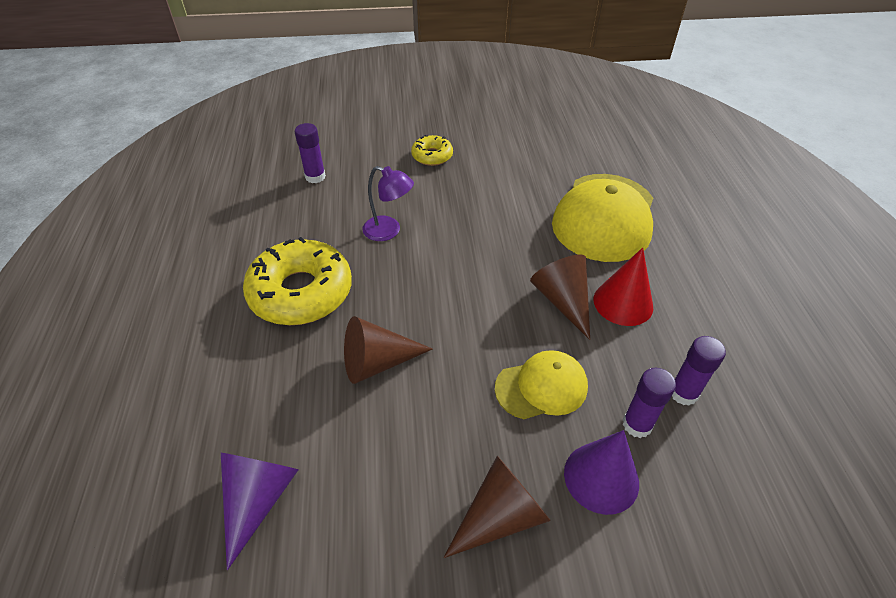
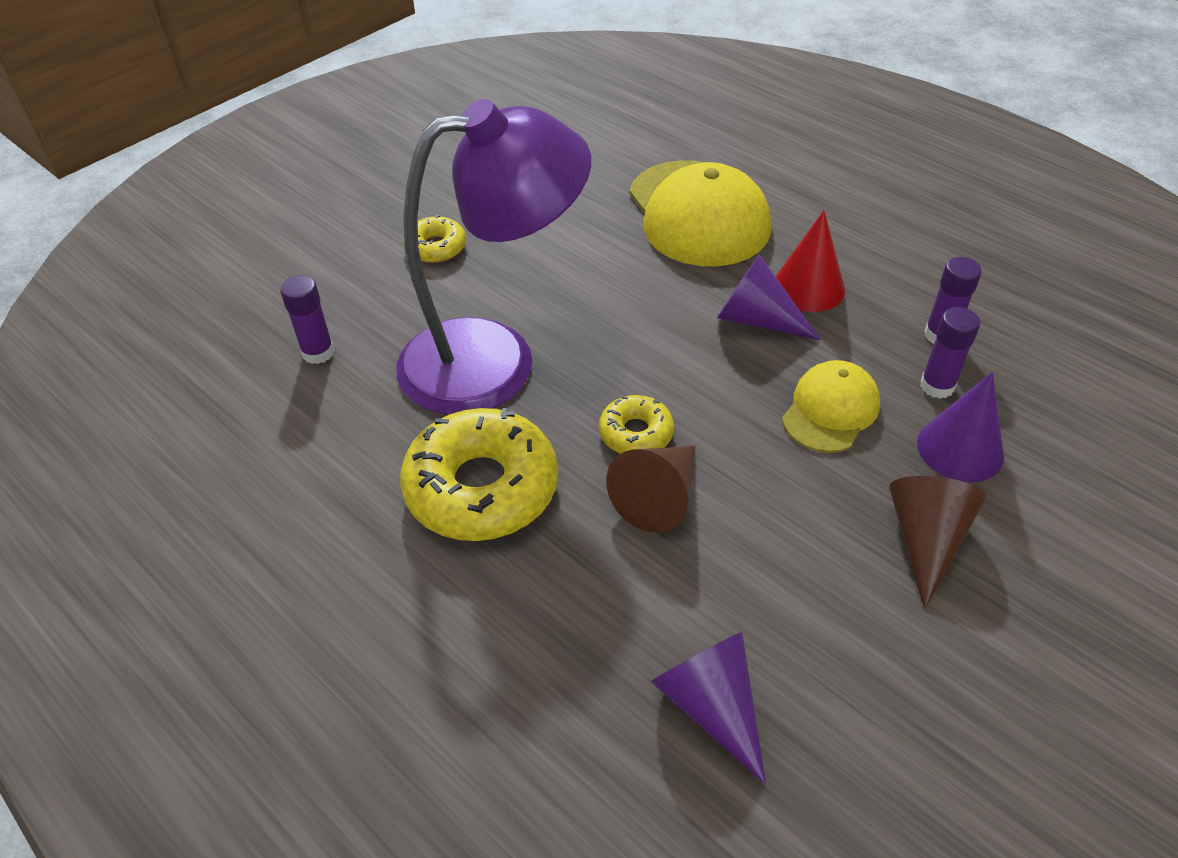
camera: 40 degrees left, 0 degrees up
(389, 231) = (495, 360): purple lamp -> purple lamp, size x2.45
(410, 319) = (636, 433): none -> yellow donut
(563, 301) = (756, 319): brown cone -> purple cone

